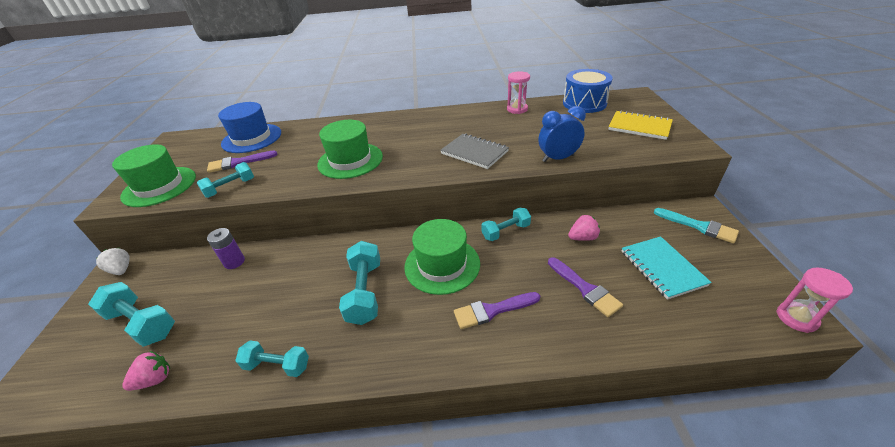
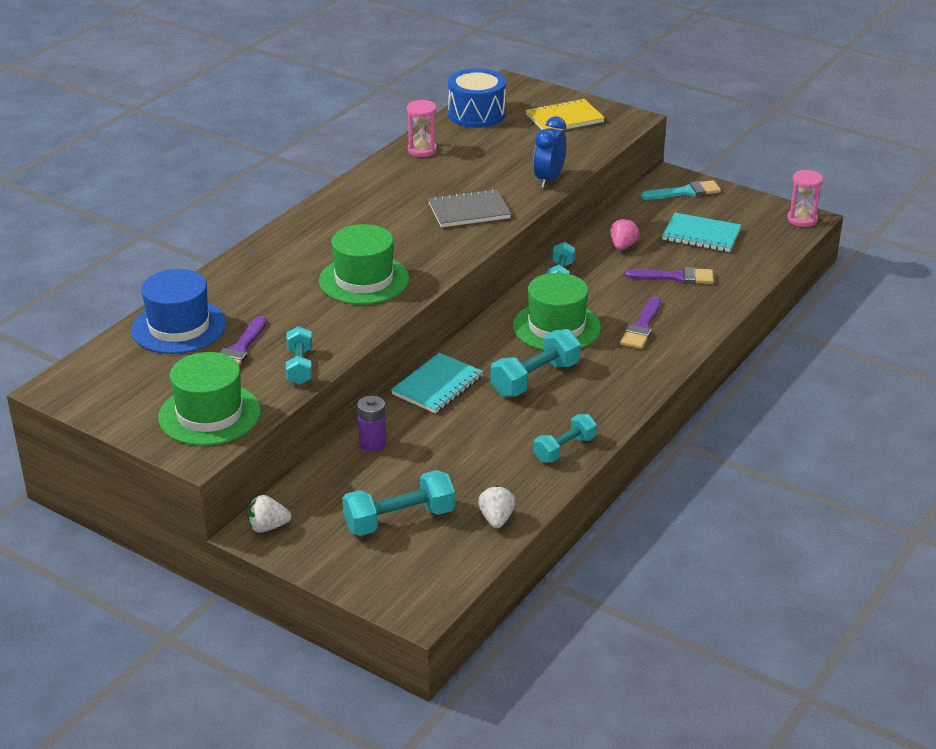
camera: 55 degrees left, 5 degrees down
(155, 379) = (496, 519): pink strawberry -> white strawberry
(321, 252) = (437, 386): none -> turquoise notebook
(365, 292) = (535, 379): turquoise dumbbell -> turquoise dumbbell turned 75 degrees counterclockwise

